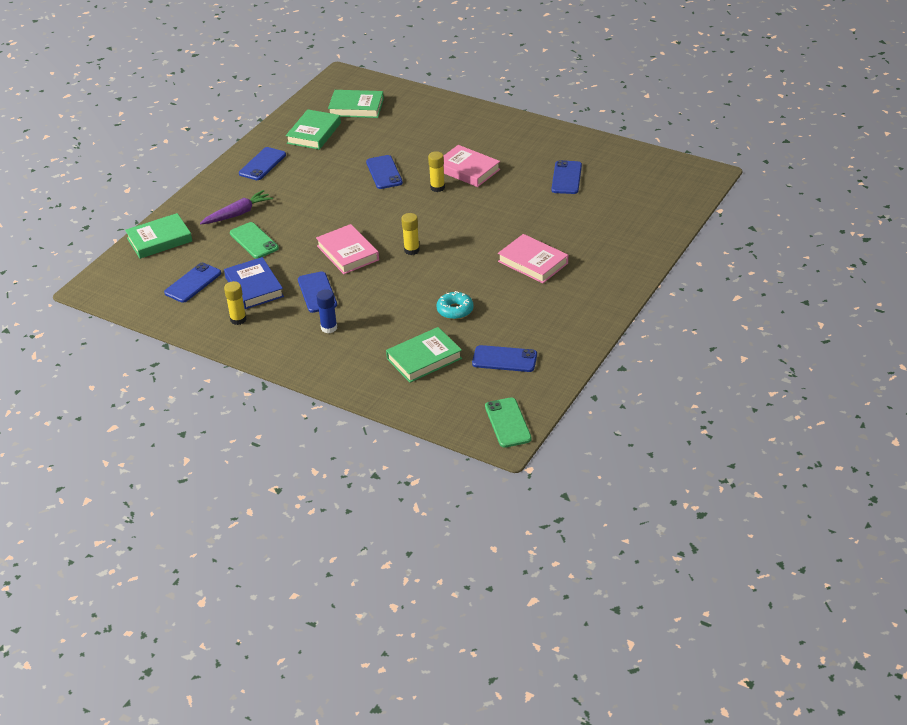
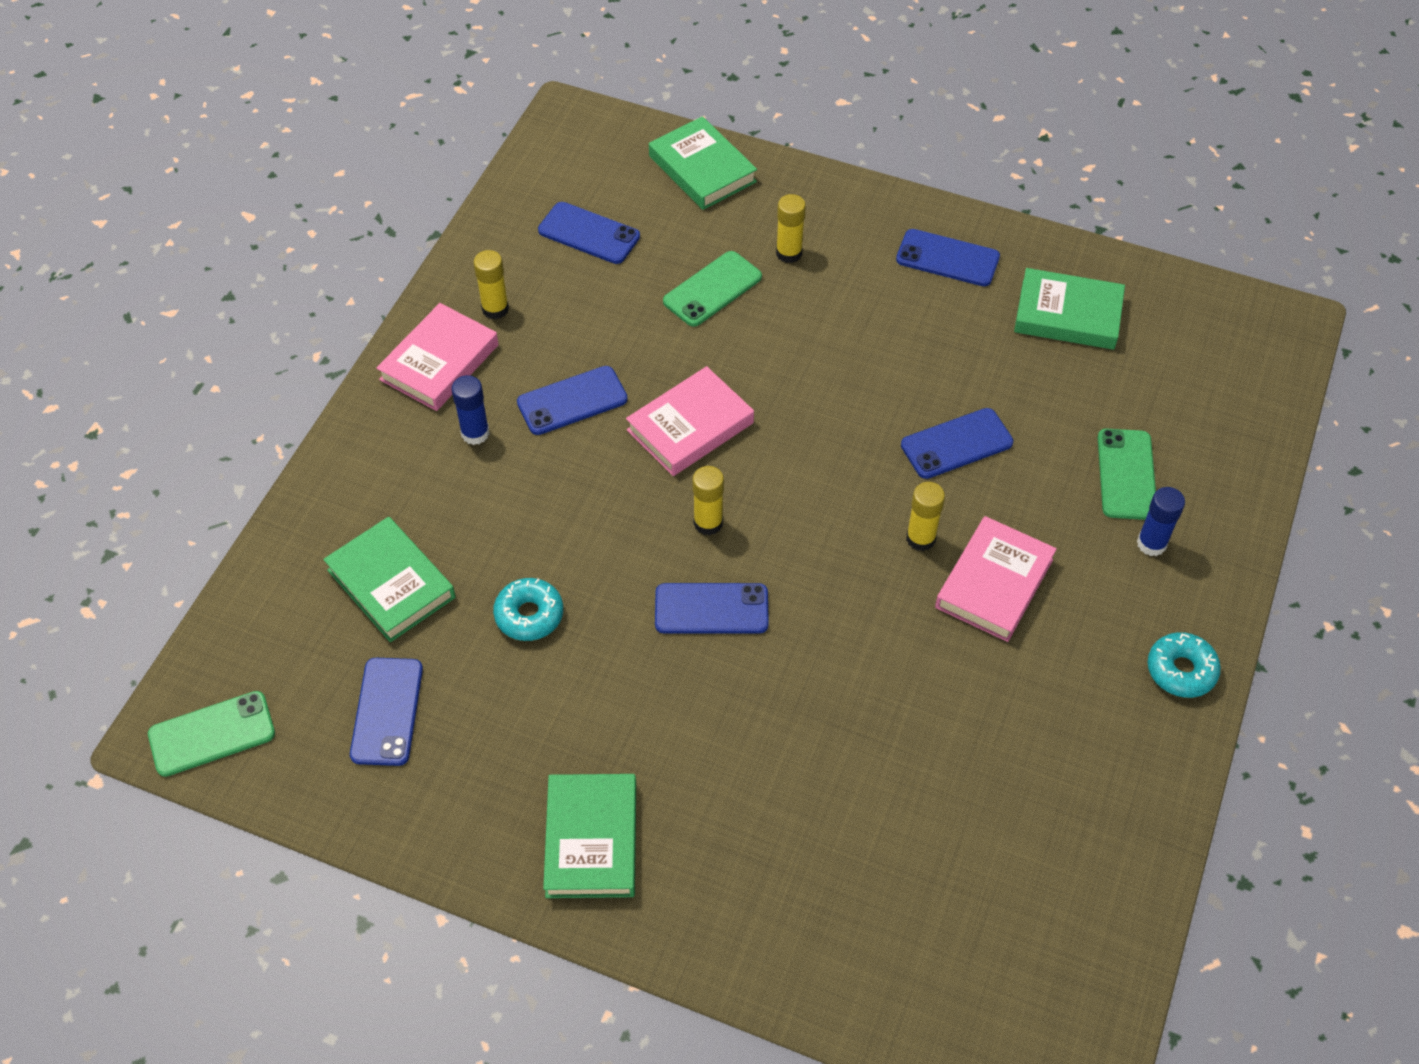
camera: 80 degrees right, 15 degrees up
(238, 214) = (789, 253): purple carrot -> yellow glue stick
(254, 287) = (582, 313): blue book -> none
(356, 107) = (1177, 365): green book -> green book (591, 839)
(416, 128) = (1126, 474): none -> green phone
(456, 126) = (1151, 543): none -> blue glue stick
(523, 127) = (1181, 670): none -> turquoise donut
(533, 262) = (688, 733): pink book -> pink book (439, 362)
(566, 178) = (1000, 773): blue phone -> blue phone (711, 609)

